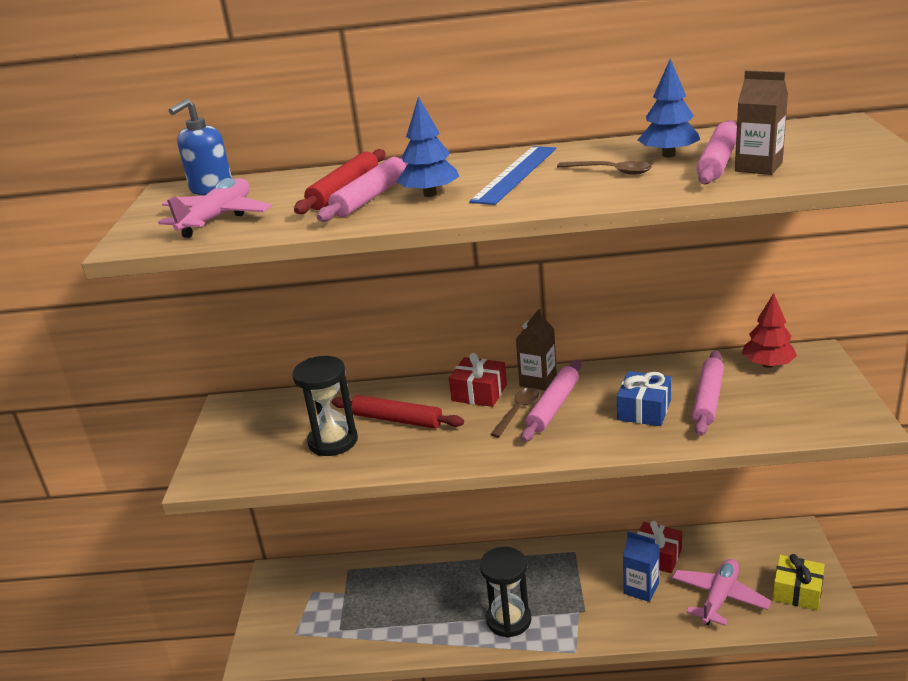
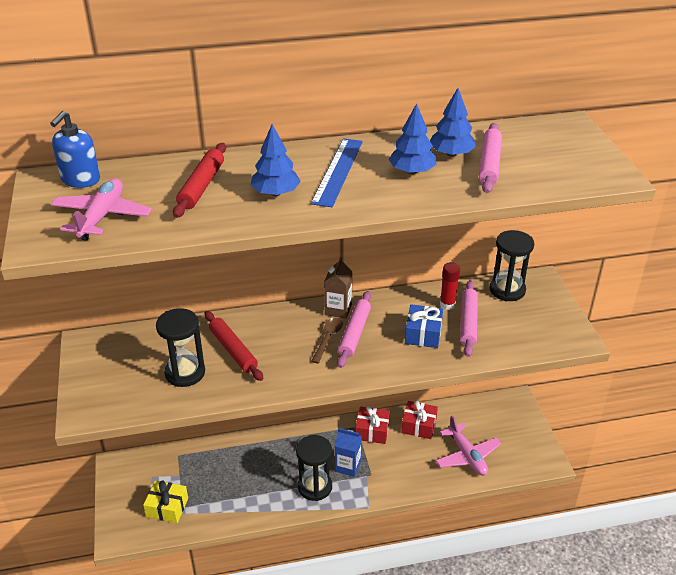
camera: 15 degrees left, 10 degrees up
(371, 197) = (227, 195): pink rolling pin -> none
(397, 420) = (233, 350): red rolling pin -> red rolling pin turned 45 degrees clockwise
(479, 393) = (294, 322): red gift -> red gift (372, 431)
(611, 171) = (412, 171): brown spoon -> blue tree
(641, 589) = (410, 453): blue carton -> blue carton (348, 466)
(683, 379) = (447, 304): none -> red glue stick
(719, 598) = (467, 456): pink plane -> pink plane turned 135 degrees clockwise
(758, 167) = (519, 171): brown carton -> none
(768, 365) = (507, 290): red tree -> black hourglass
(797, 591) = (520, 446): yellow gift -> yellow gift (167, 507)

